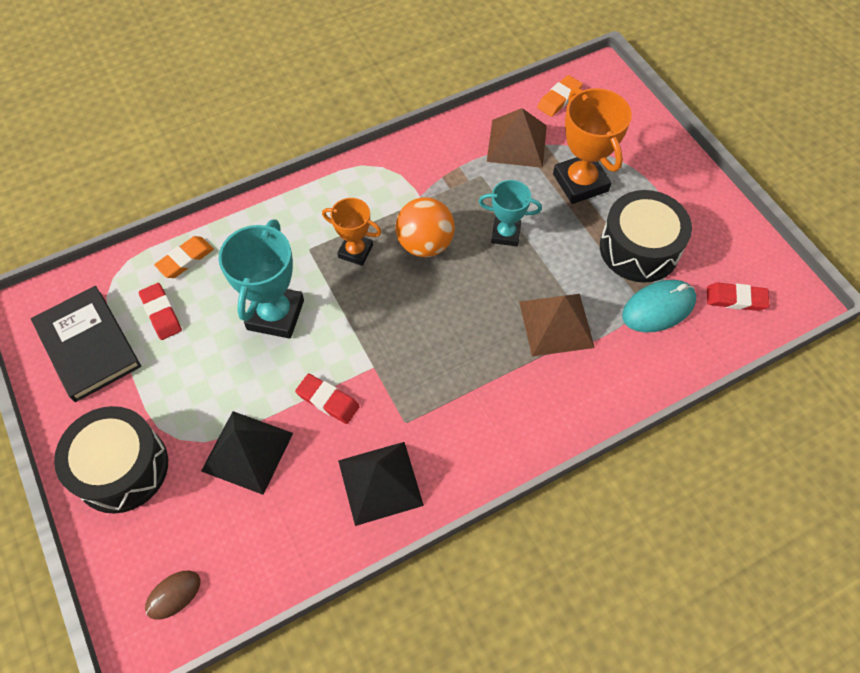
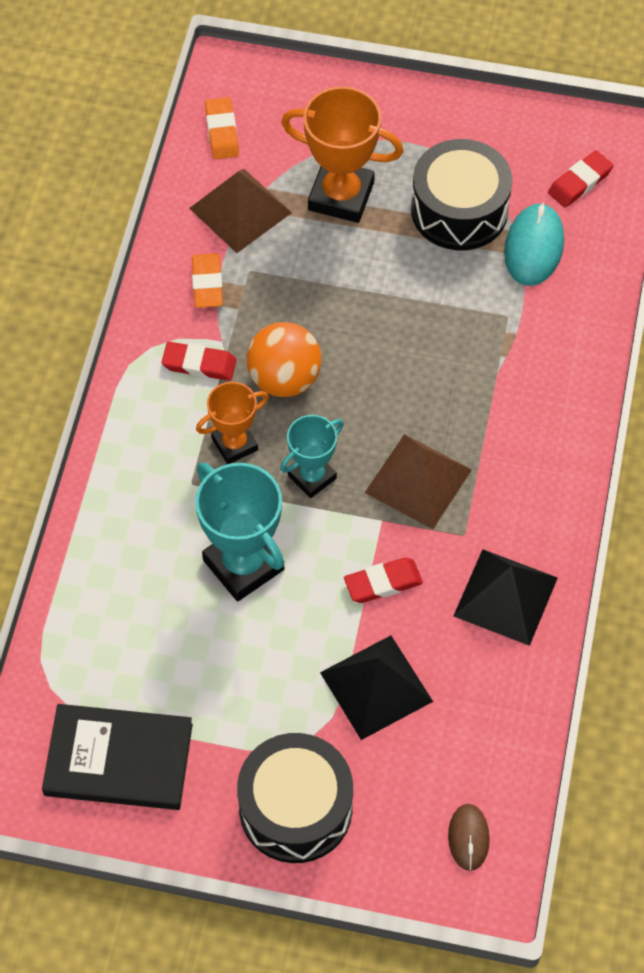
camera: 50 degrees left, 0 degrees up
(161, 313) = (143, 667): red eraser -> red eraser (199, 364)
(185, 259) = (94, 604): orange eraser -> orange eraser (207, 283)
(505, 234) = (339, 303): turquoise trophy -> turquoise trophy (312, 477)
(556, 324) = (475, 339): brown pyramid -> brown pyramid (418, 481)

